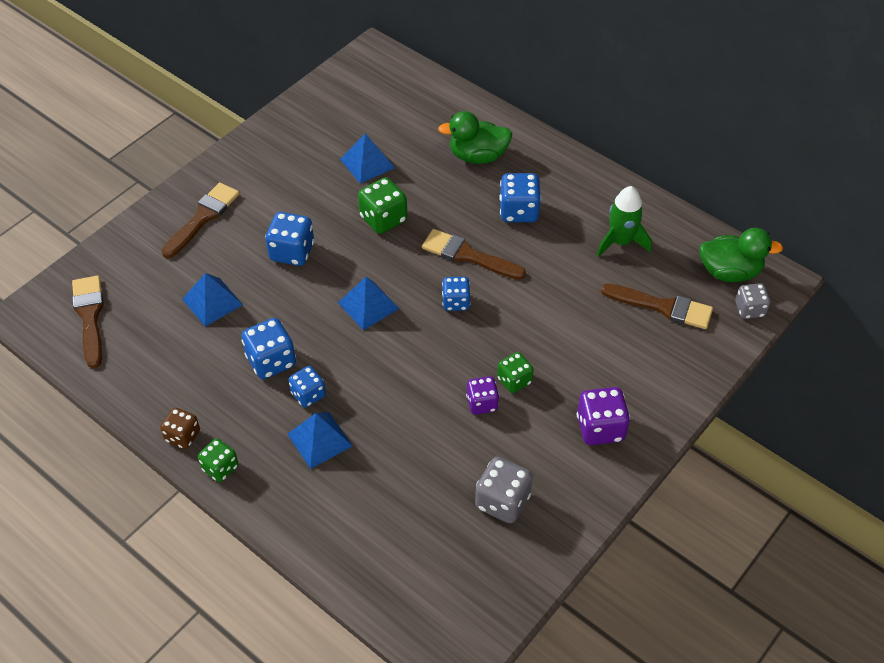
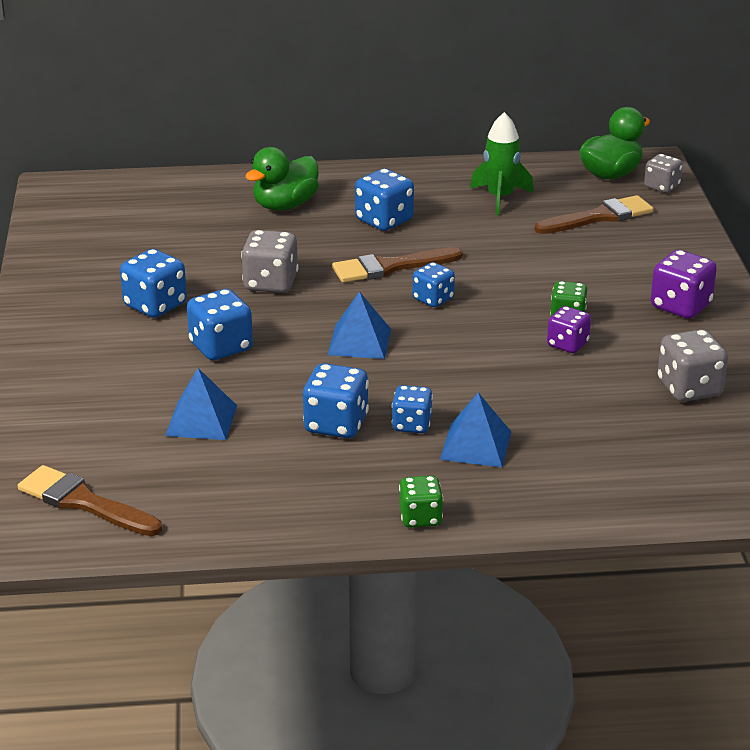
camera: 45 degrees left, 20 degrees down
(183, 436) = (344, 521): brown dice -> none
(203, 218) = (81, 372): brown brush -> none
(301, 192) = (155, 305): none -> blue dice
(367, 163) = (187, 257): blue pyramid -> none
(383, 219) = (270, 283): green dice -> grey dice

